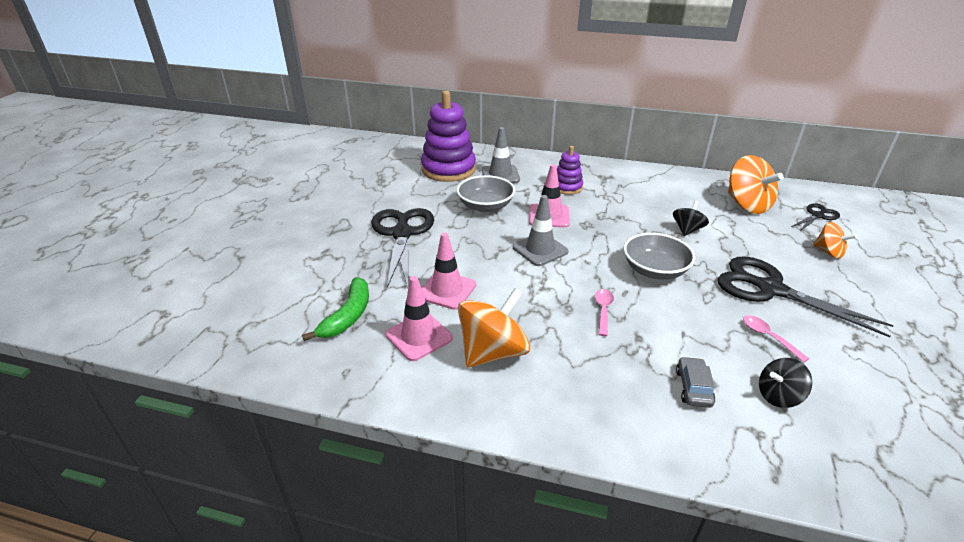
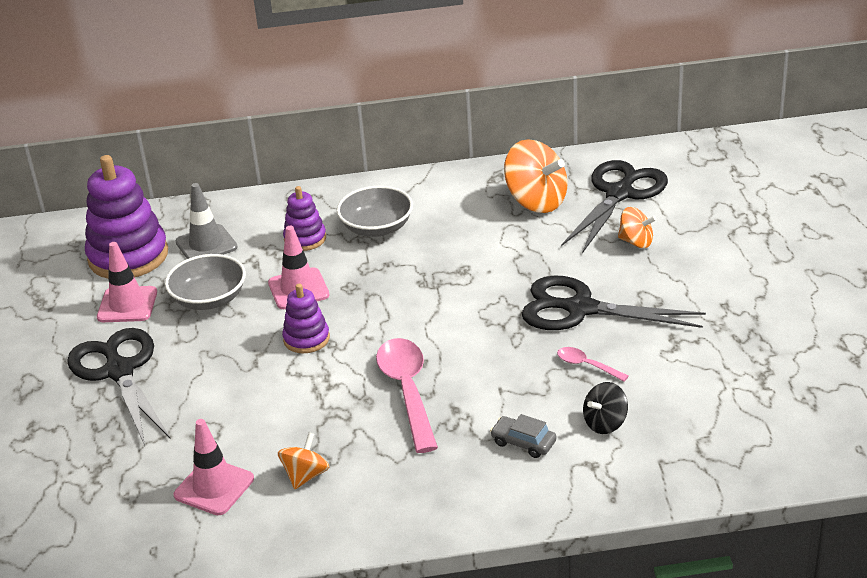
camera: 20 degrees left, 0 degrees up
(348, 316) = (116, 492): green banana -> none
(447, 290) = (218, 425): pink traffic cone -> pink traffic cone (127, 305)
(493, 352) = (305, 475): orange spinning top -> orange spinning top, size x0.56
(540, 249) = (306, 339): grey traffic cone -> purple stacking toy
(603, 310) = (407, 391): pink spoon -> pink spoon, size x2.08
(654, 270) = (450, 324): grey bowl -> grey bowl (377, 228)
(687, 230) = (473, 259): black spinning top -> none
(693, 388) = (523, 443): grey car -> grey car turned 45 degrees counterclockwise
(817, 216) = (619, 194): black scissors -> black scissors, size x1.98

